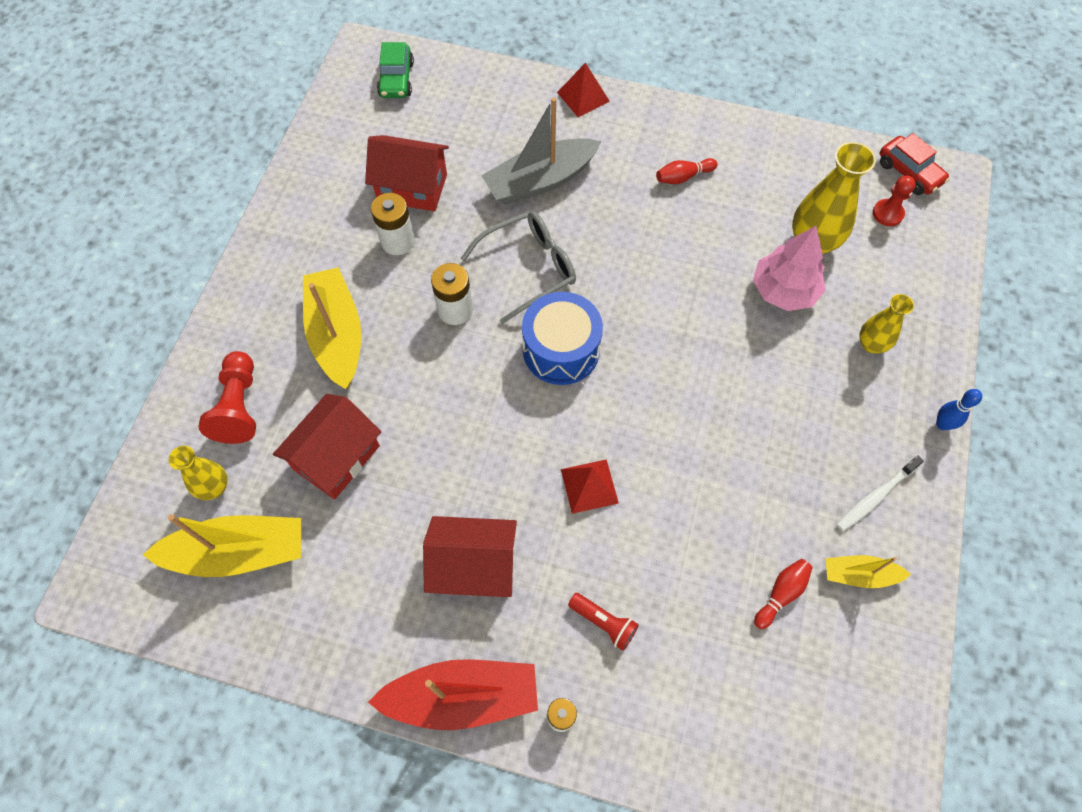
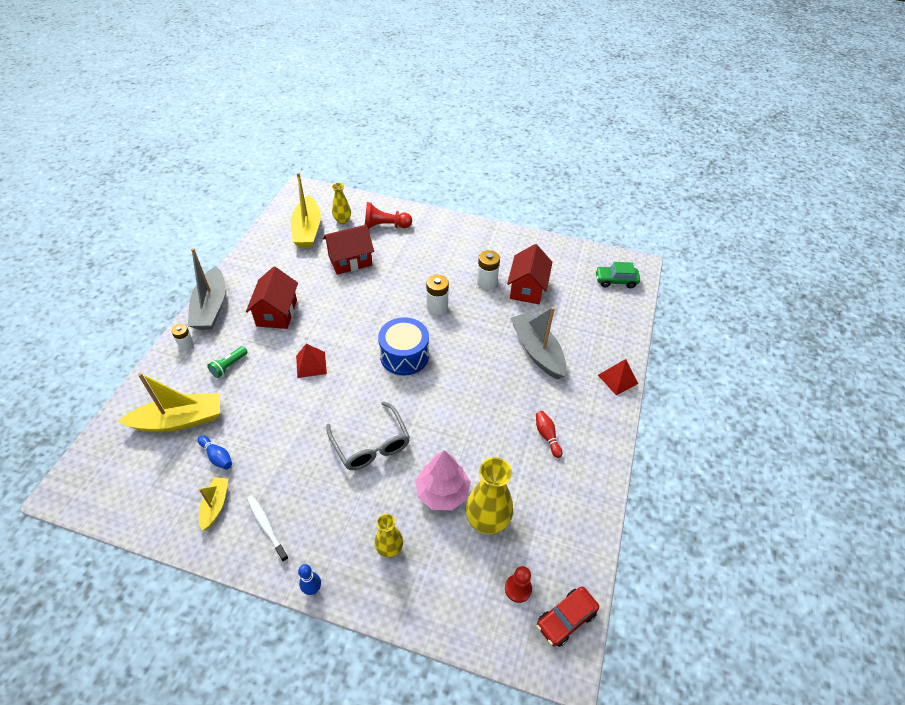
camera: 90 degrees right, 15 degrees down
(336, 457) = (350, 261): red house -> red house turned 60 degrees counterclockwise
(337, 335) = (424, 259): yellow boat -> yellow boat (179, 420)
(462, 696) = (211, 307): red boat -> grey boat
(528, 269) = (465, 342): grey glasses -> grey glasses (371, 444)
(603, 622) = (229, 366): red flashlight -> green flashlight
(781, 594) = (217, 456): red bowling pin -> blue bowling pin

